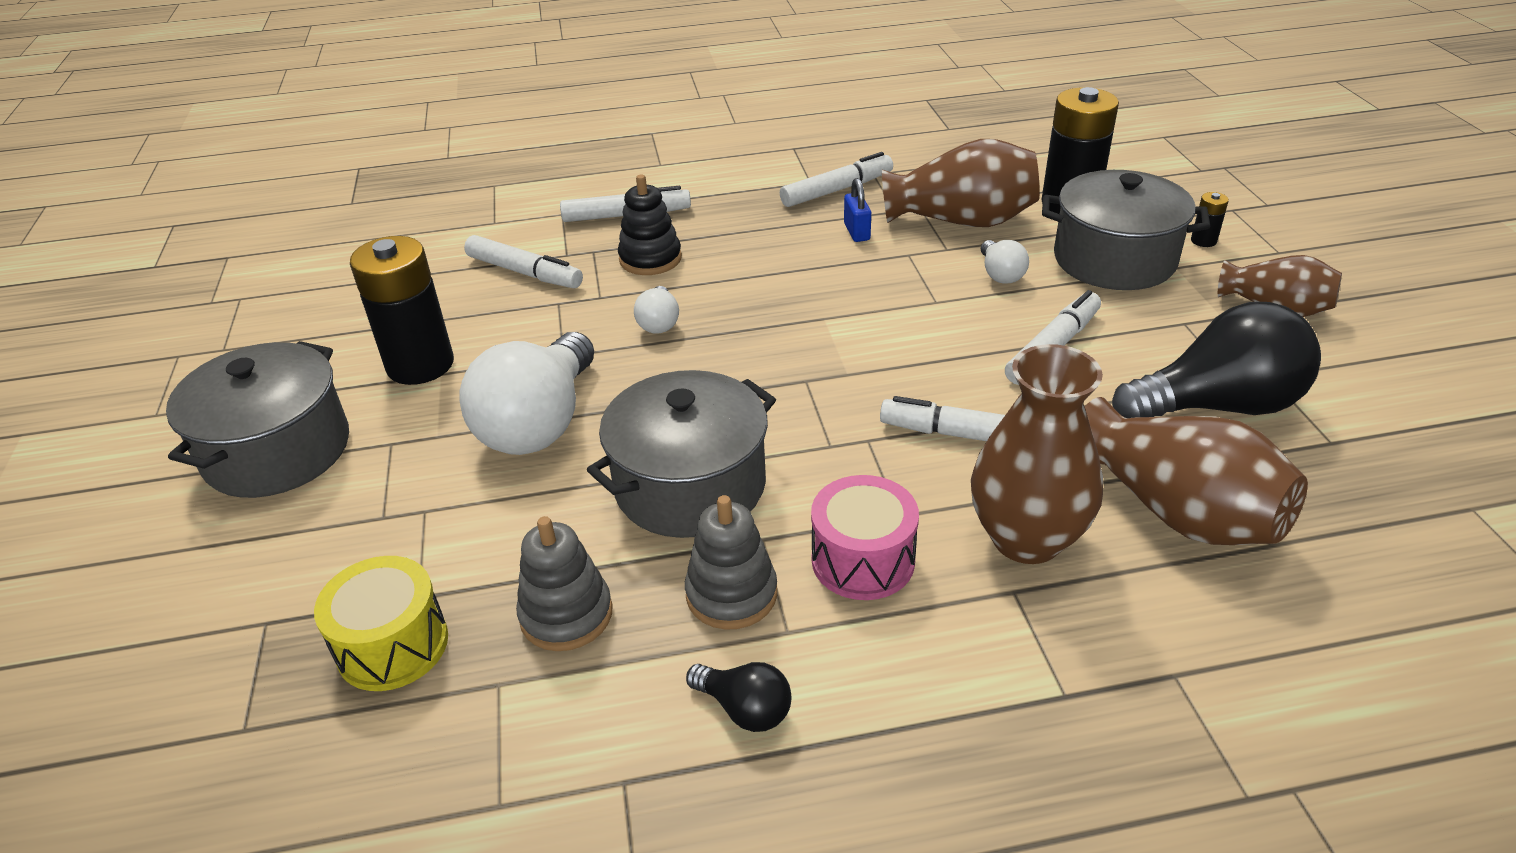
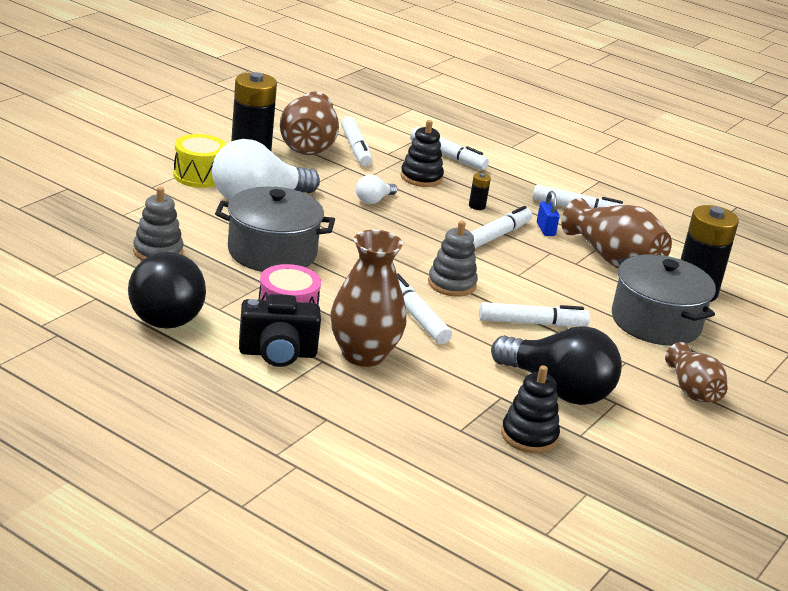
camera: 40 degrees right, 10 degrees down
(277, 451) = (152, 145): grey pot -> none
(393, 645) = (92, 220): yellow drum -> yellow drum (199, 176)
(731, 594) = (221, 287): grey stacking toy -> grey stacking toy (452, 284)
(745, 709) = (164, 312): black light bulb -> black light bulb, size x2.17
(836, 272) = (496, 235): none -> white marker
(857, 232) = (545, 229): blue padlock -> blue padlock turned 45 degrees counterclockwise
(962, 632) = (277, 353): none -> black camera
(1000, 274) = (577, 287): white light bulb -> none
(1177, 511) = (446, 395): brown vase -> brown vase (308, 146)
(1203, 241) = (731, 350): black battery -> black battery (477, 206)
(1315, 488) = (529, 436): none -> black stacking toy

